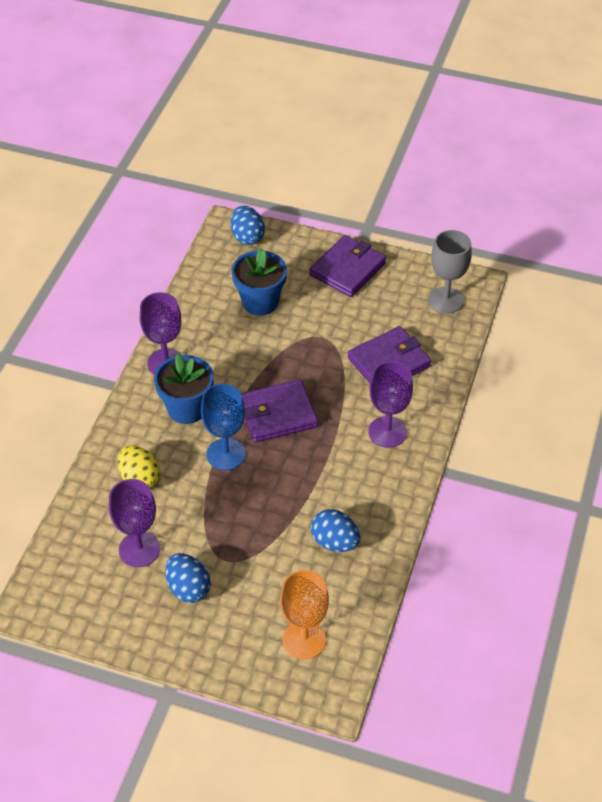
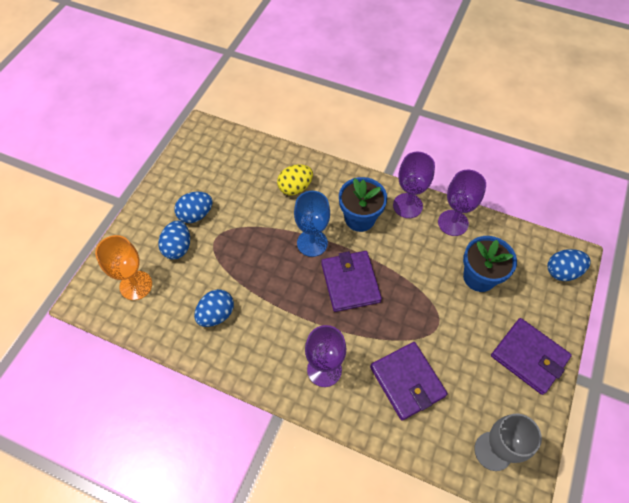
camera: 95 degrees right, 10 degrees up
(139, 549) = (234, 187): purple goblet -> purple goblet (453, 223)
(242, 601) = (178, 247): none -> blue egg

